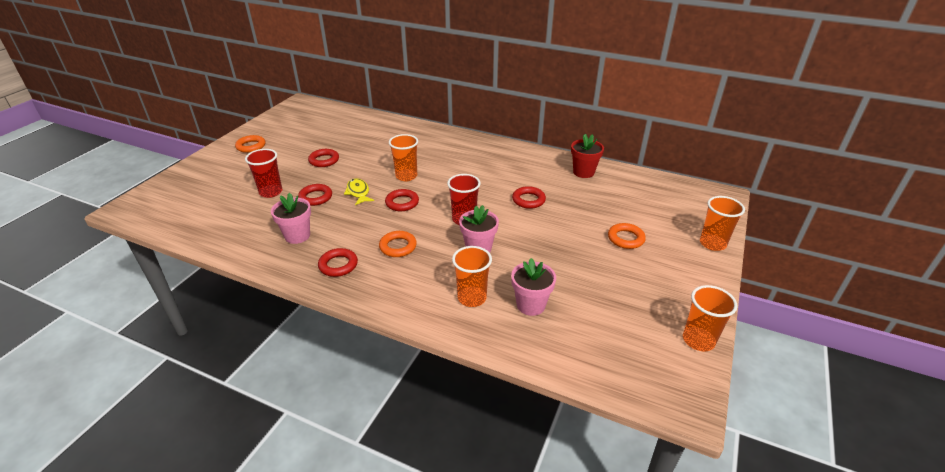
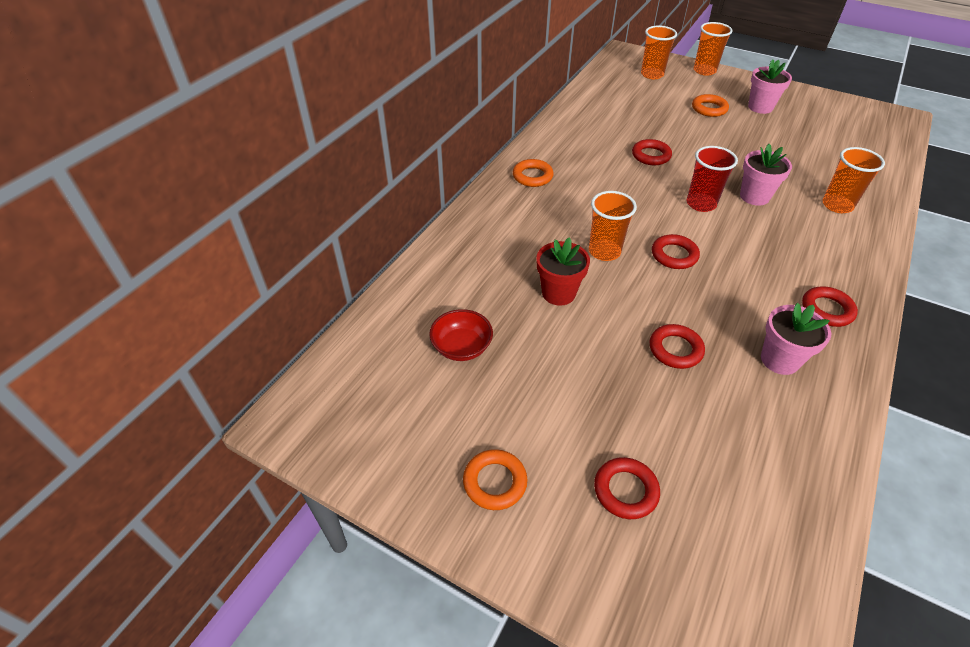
camera: 85 degrees left, 10 degrees up
(271, 192) = (668, 414): red cup -> none
(324, 160) = (557, 350): red ring -> red ring (625, 490)
(332, 135) = (461, 347): none -> red bowl
(358, 192) = (654, 300): yellow fish -> none
(398, 246) = (771, 258): orange ring -> orange ring (532, 176)
(531, 305) = (830, 171): pink flower pot -> pink flower pot (760, 107)
(583, 172) = (587, 114): red flower pot -> red flower pot (558, 293)
(698, 340) = (832, 100): orange cup -> orange cup (652, 74)

